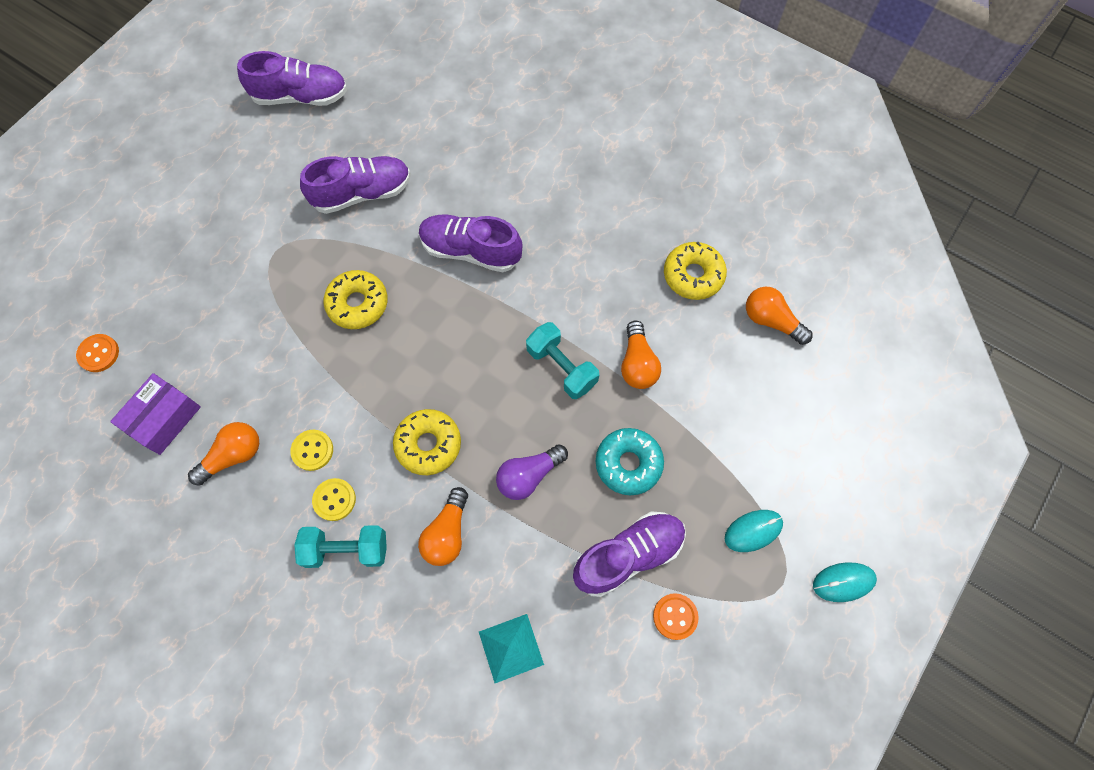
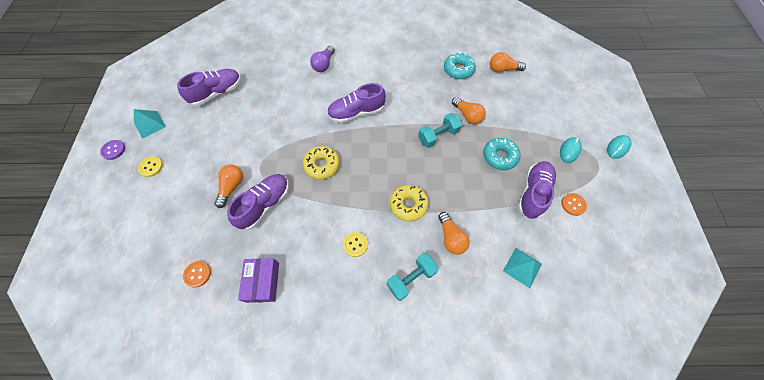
camera: 35 degrees left, 5 degrees down
(115, 108) = (113, 150): none -> purple button
(182, 95) = (149, 124): none -> turquoise pyramid
(233, 456) = (316, 275): orange light bulb -> orange light bulb (232, 187)
(334, 500) = (385, 260): yellow button -> yellow button (151, 167)
(362, 193) = (284, 117): purple shoe -> purple shoe (265, 205)
(529, 476) = (464, 189): purple light bulb -> purple light bulb (324, 64)
(561, 367) = (438, 136): turquoise dumbbell -> turquoise dumbbell turned 45 degrees counterclockwise
(693, 275) = (458, 70): yellow donut -> turquoise donut

